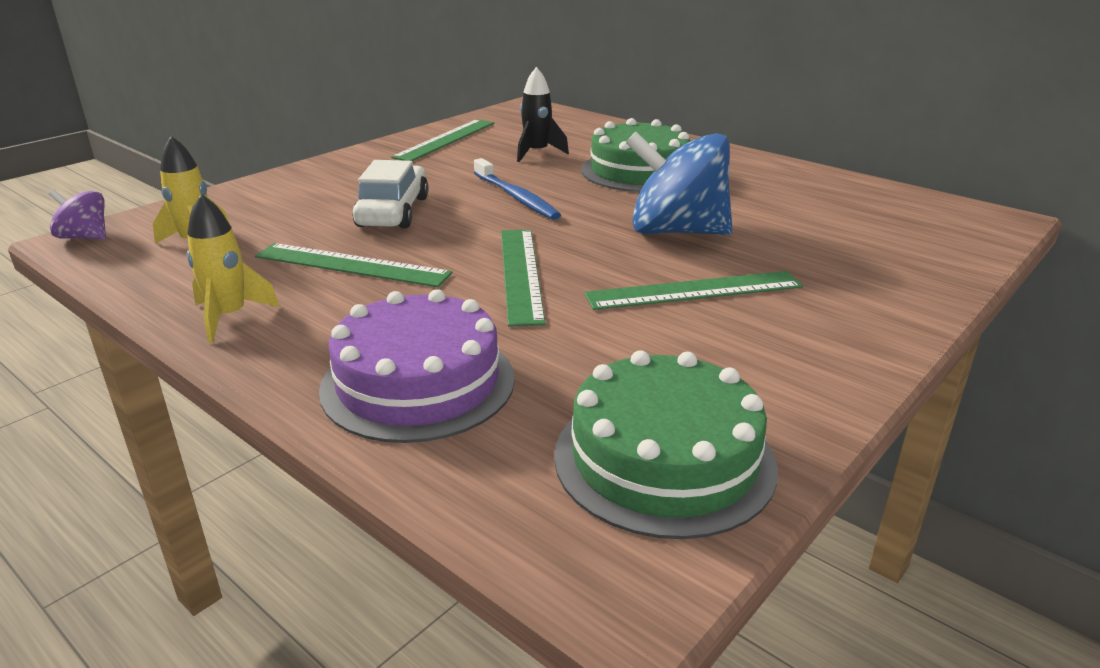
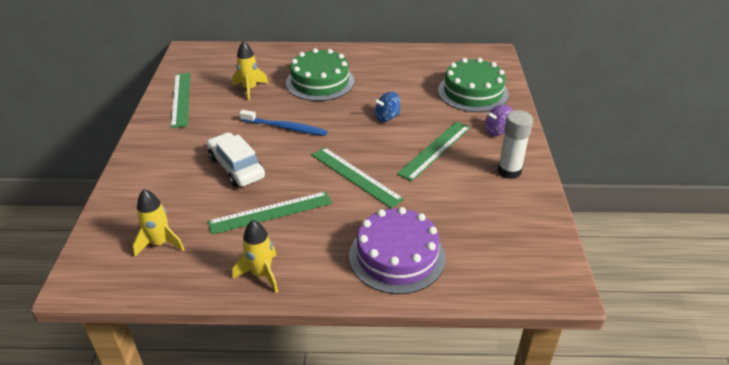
camera: 40 degrees left, 10 degrees up
(85, 237) = (78, 276): purple spinning top -> purple spinning top (497, 131)
(537, 153) = (250, 89): black rocket -> yellow rocket
(664, 459) = (518, 236): green cake -> green cake (473, 92)
(676, 231) = (387, 117): blue spinning top -> blue spinning top, size x0.48
(792, 366) = (509, 171): none -> white glue stick

